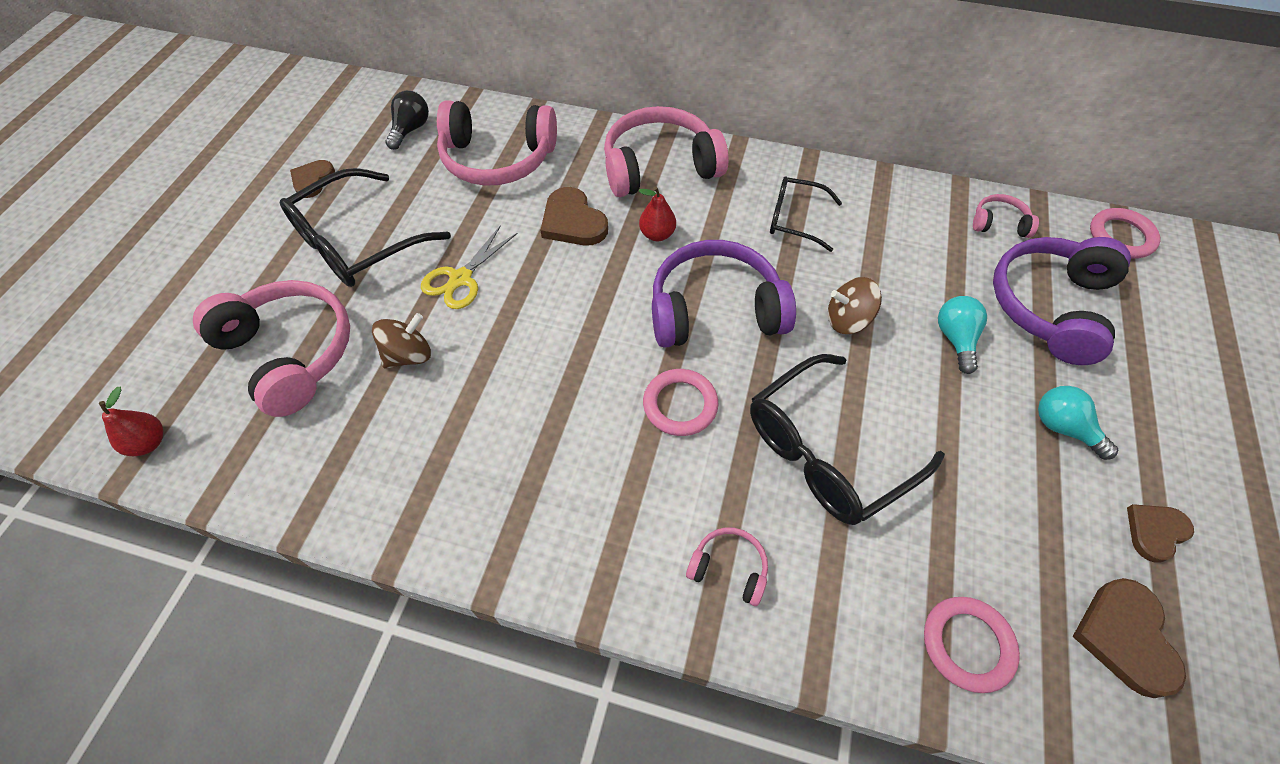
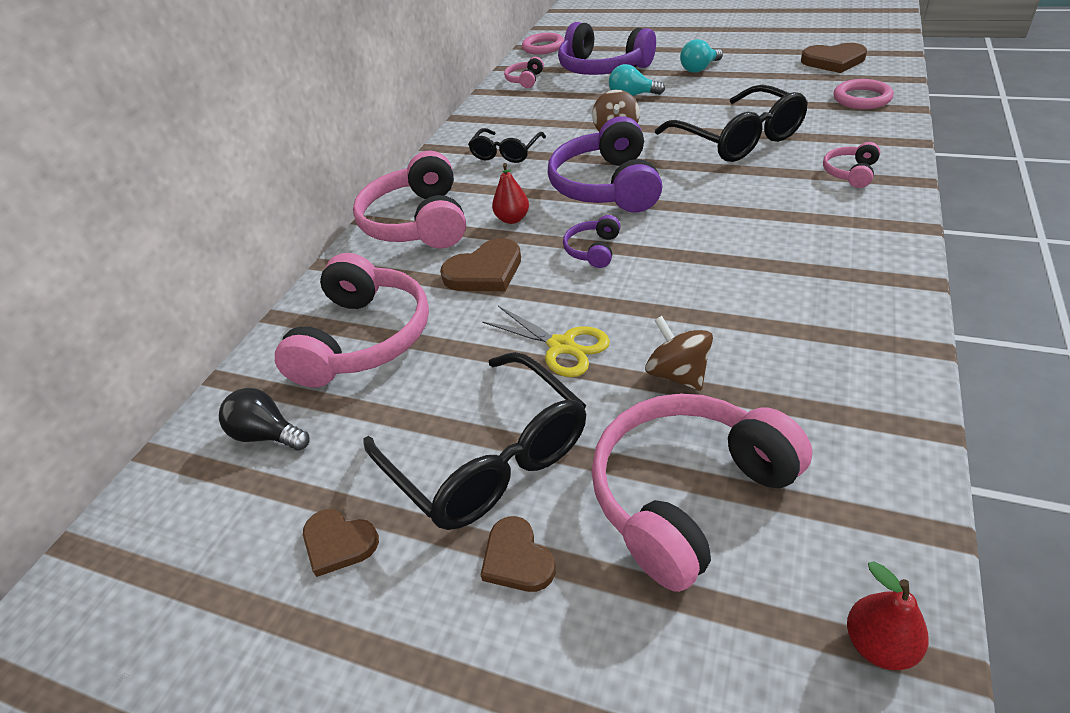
camera: 80 degrees left, 15 degrees down
(594, 298) = (593, 250): none -> purple headphones
(680, 405) = (710, 198): pink ring -> none
(1155, 532) = (764, 51): brown heart -> brown heart (517, 558)

